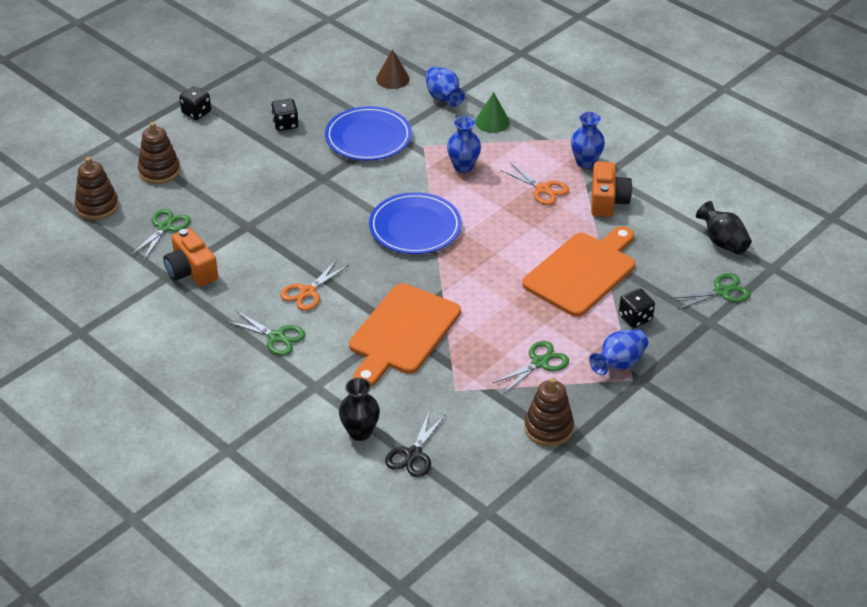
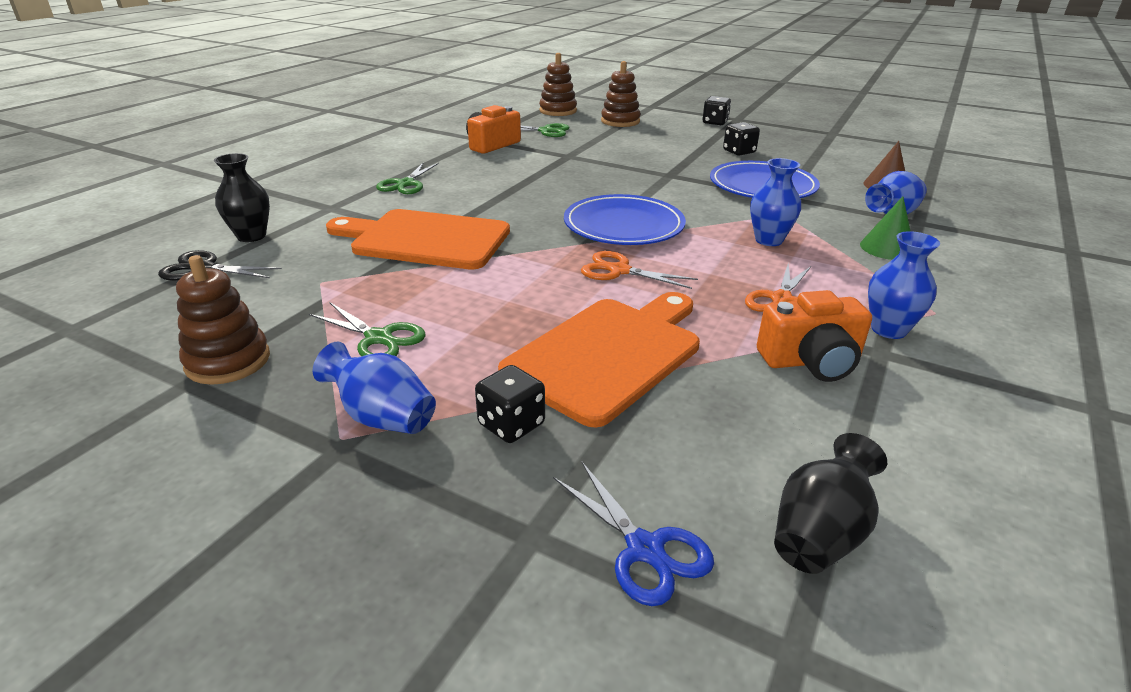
camera: 75 degrees right, 10 degrees down
(308, 292) = (480, 188): orange scissors -> orange scissors (619, 271)
(582, 272) = (608, 354): orange cutting board -> orange cutting board turned 75 degrees counterclockwise
(721, 291) = (645, 549): green scissors -> blue scissors

